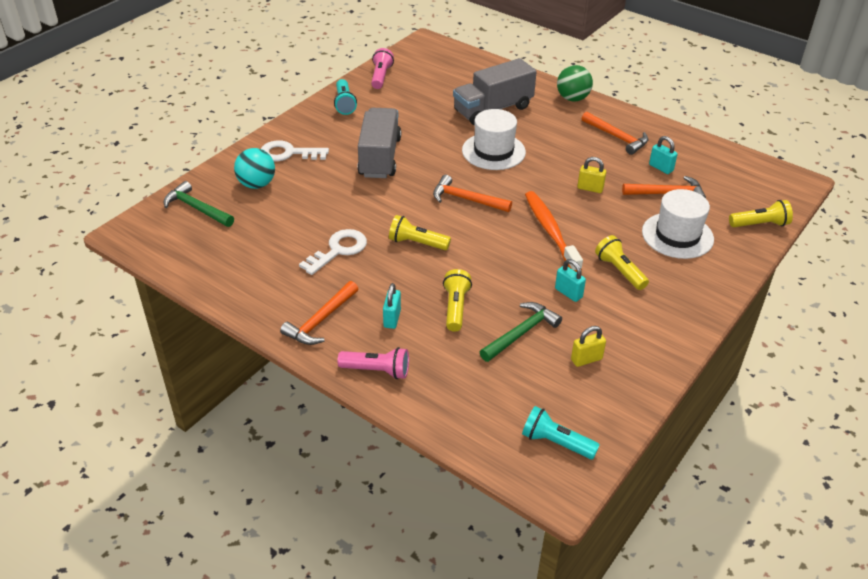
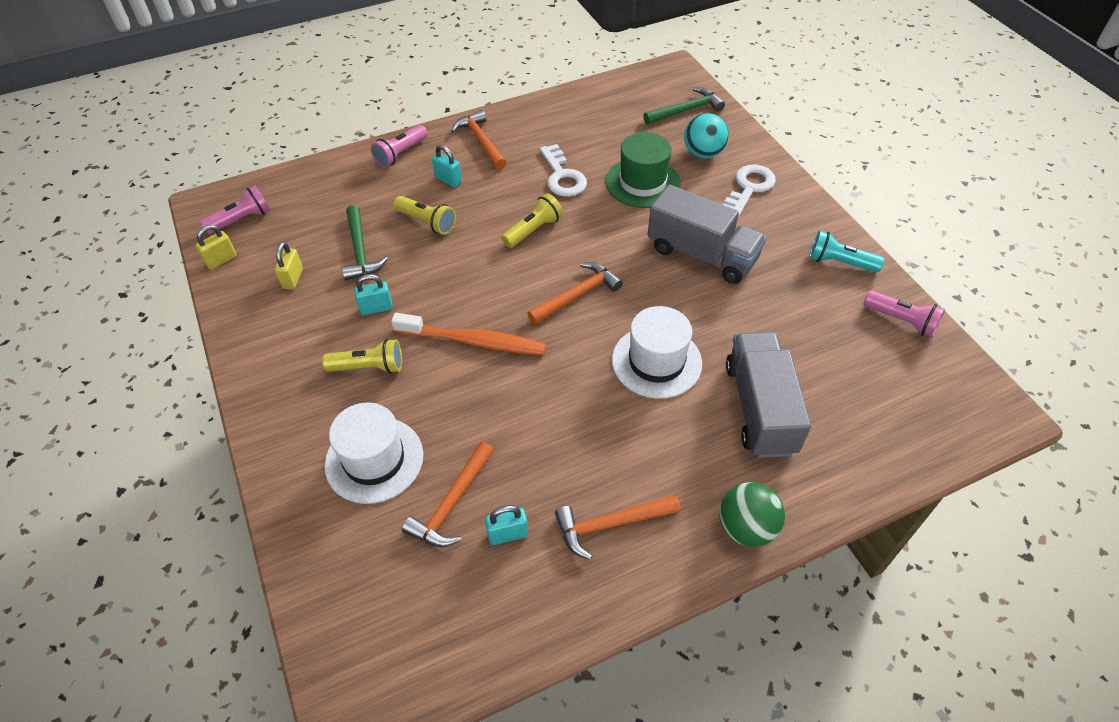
camera: 120 degrees right, 10 degrees up
(317, 205) = (642, 182): none -> green hat
(556, 442) = (241, 220): turquoise flashlight -> pink flashlight
(590, 188) = (520, 421): yellow padlock -> yellow padlock (221, 260)
(760, 224) = (318, 573): yellow flashlight -> none

